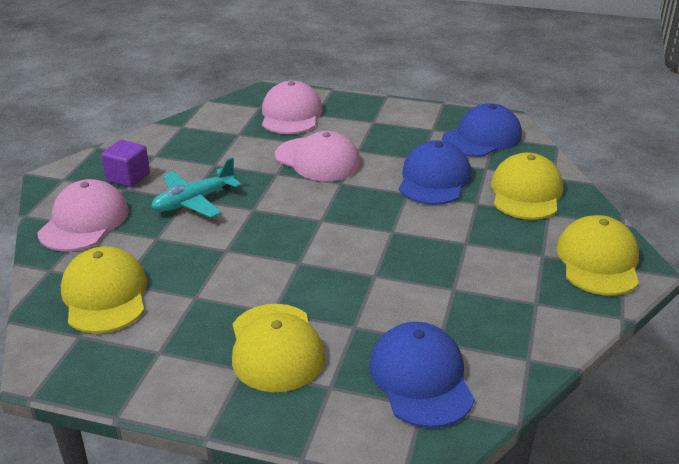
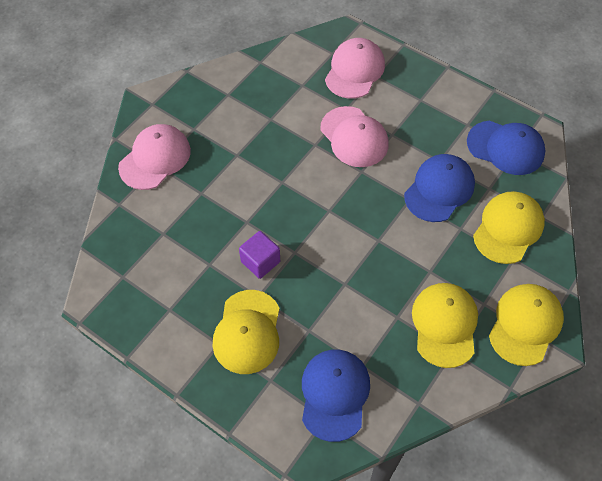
camera: 20 degrees right, 25 degrees up
(105, 295) = (149, 242): yellow cap -> yellow cap (444, 325)
(128, 177) = (200, 116): purple cube -> purple cube (260, 261)
(194, 201) = (241, 159): turquoise plane -> none
(482, 137) = (505, 148): blue cap -> blue cap turned 45 degrees clockwise

